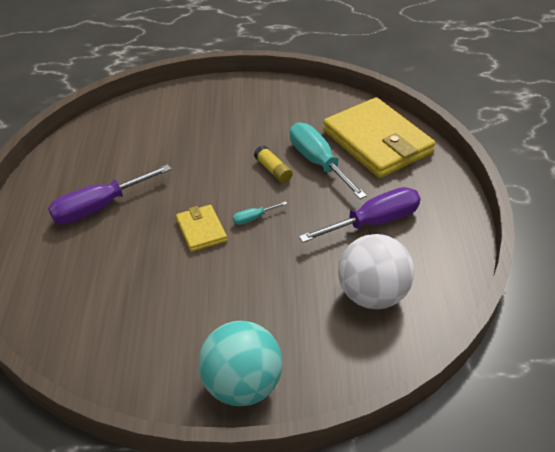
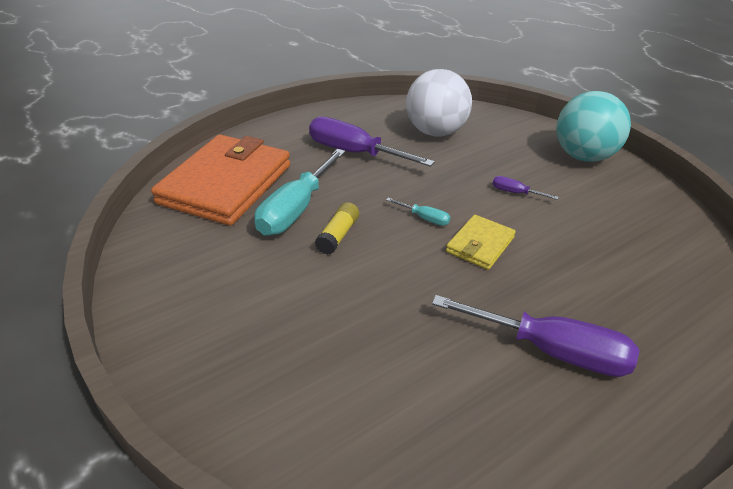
camera: 125 degrees left, 5 degrees down
(236, 289) = (515, 193): none -> purple screwdriver
(377, 142) = (226, 184): yellow wallet -> orange wallet

